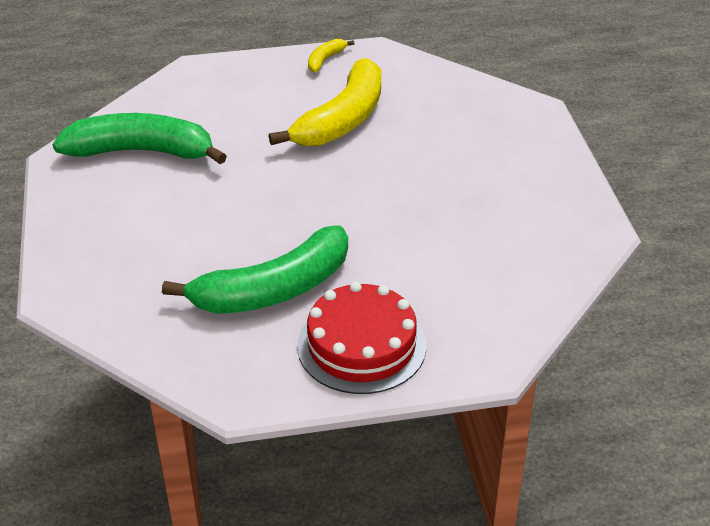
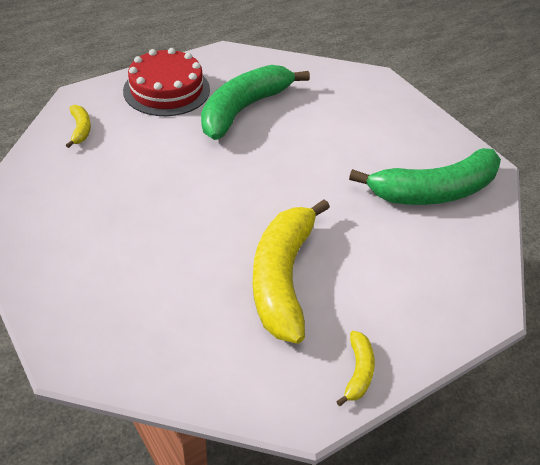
camera: 155 degrees right, 5 degrees up
(495, 308) = (80, 129): none -> yellow banana

